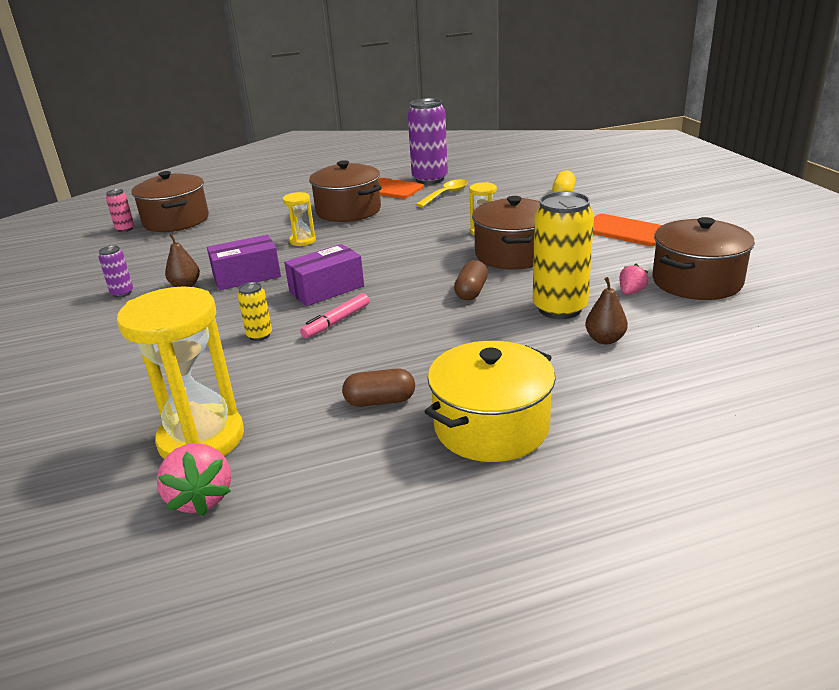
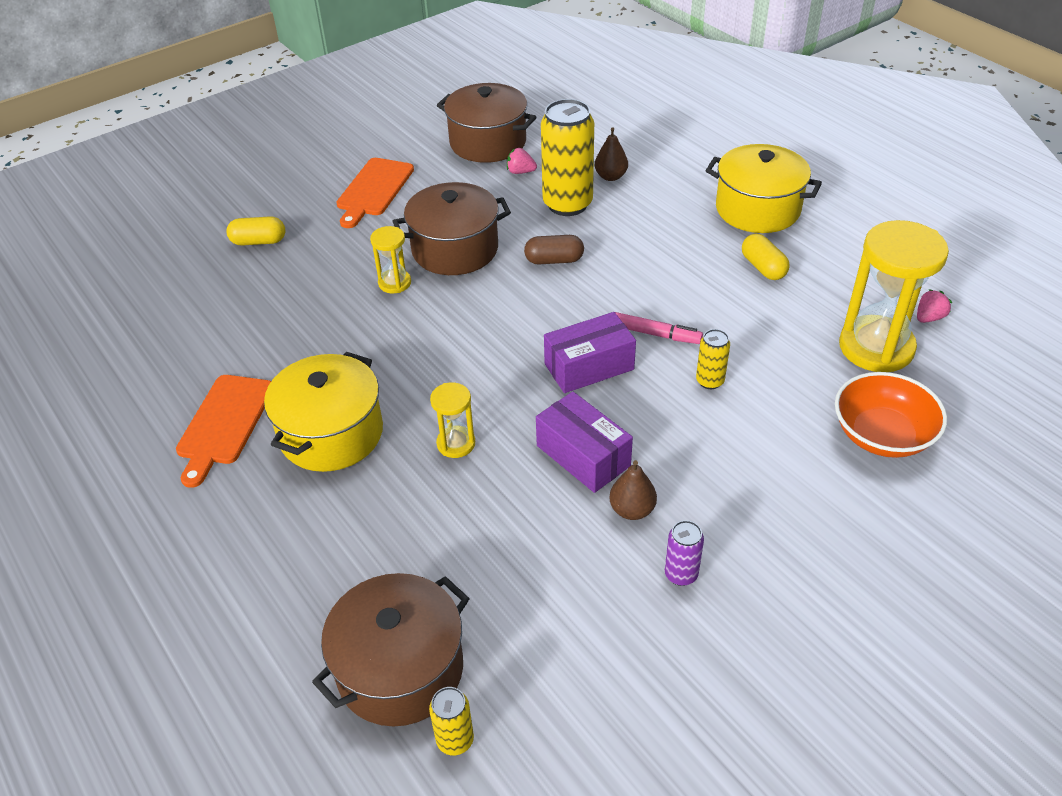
camera: 110 degrees left, 15 degrees up
(110, 404) = (882, 435): none -> orange bowl
(125, 229) = (455, 740): pink can -> yellow can
(201, 498) = (929, 318): pink strawberry -> pink strawberry, size x0.59
(326, 289) = (589, 367): purple box -> purple box turned 60 degrees counterclockwise
(348, 211) = (331, 433): brown pot -> yellow pot
(380, 401) = (763, 267): brown capsule -> yellow capsule
(430, 179) = (184, 380): purple can -> none
(445, 194) = (257, 346): yellow spoon -> none

